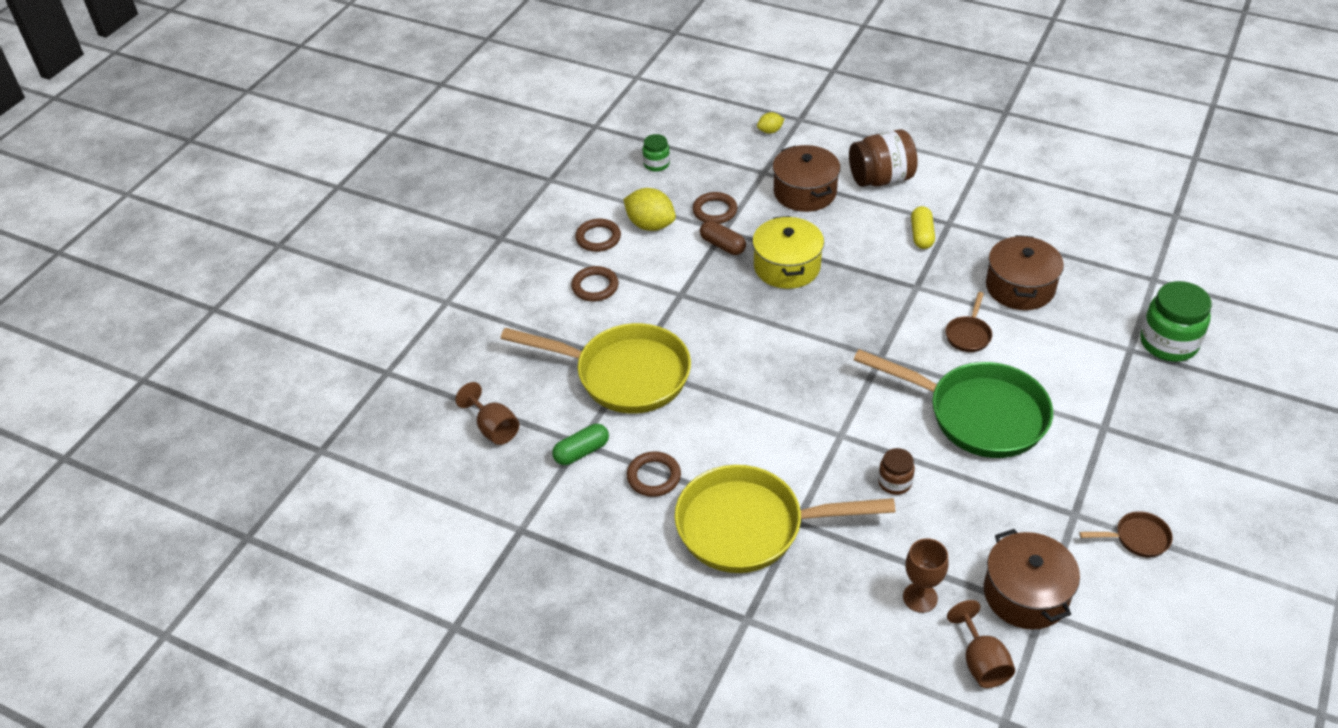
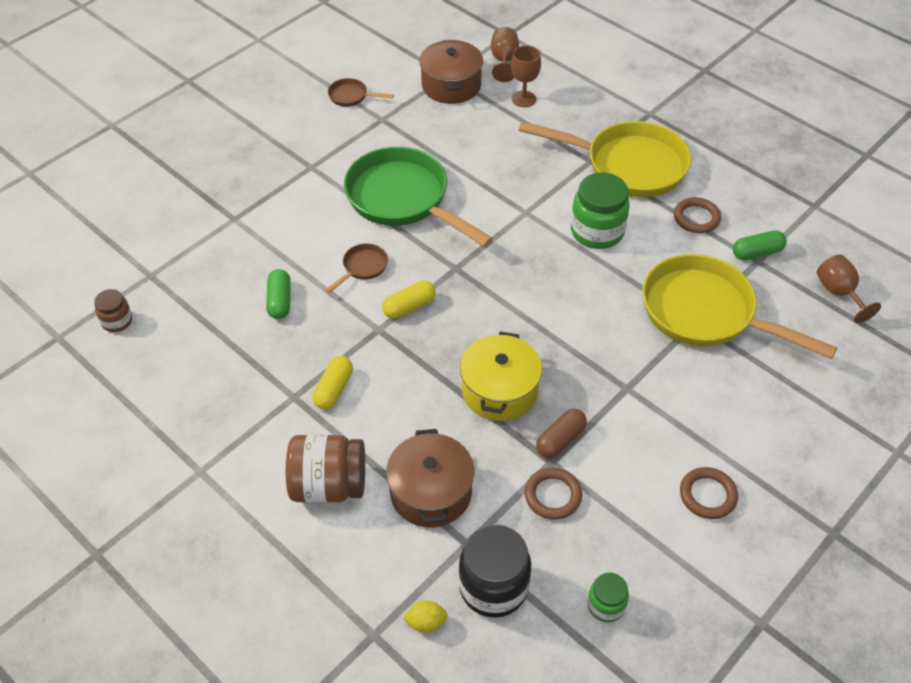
camera: 165 degrees left, 5 degrees up
(595, 286) = (721, 424): brown ring -> none
(650, 225) = (638, 497): yellow lemon -> none
(722, 245) = (560, 440): brown capsule -> brown capsule turned 75 degrees clockwise
(735, 156) = (493, 587): none -> black jar
(894, 482) = (501, 168): brown jar -> brown jar (117, 321)
(902, 311) = (409, 307): none -> yellow capsule
(1020, 287) = (280, 301): brown pot -> green capsule
(1168, 343) = (198, 215): green jar -> green jar (597, 232)

